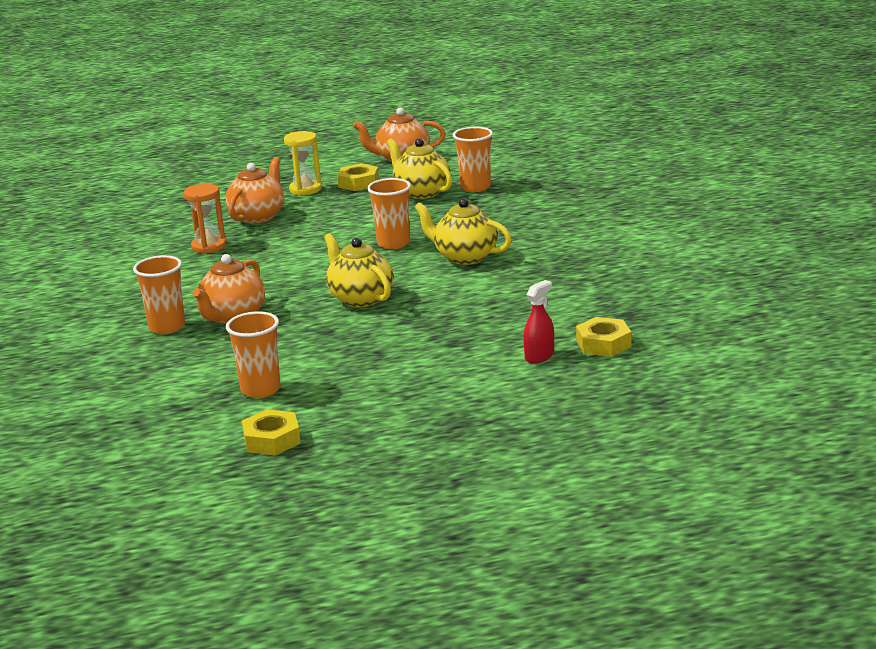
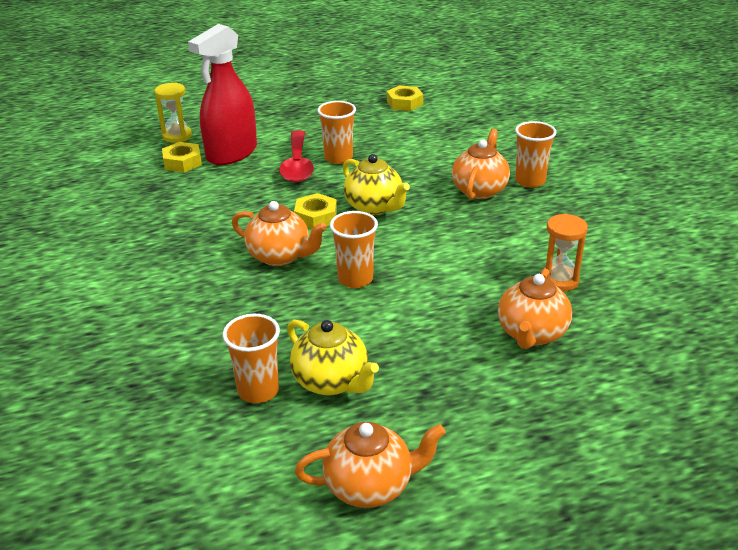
camera: 175 degrees right, 10 degrees up
(260, 390) = (426, 131): orange cup -> orange cup (338, 158)
(305, 189) = (496, 397): yellow hourglass -> yellow hourglass (177, 136)
(358, 183) = (424, 411): yellow nut -> yellow nut (316, 217)
(448, 342) = (297, 165): none -> red spoon
(464, 257) = (280, 256): yellow teapot -> orange teapot
(539, 356) = (232, 153): red spray bottle -> red spray bottle, size x2.29

